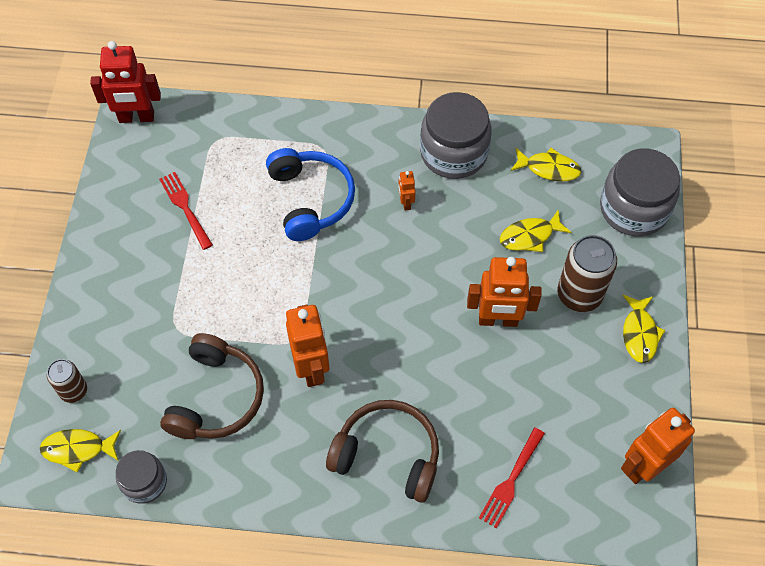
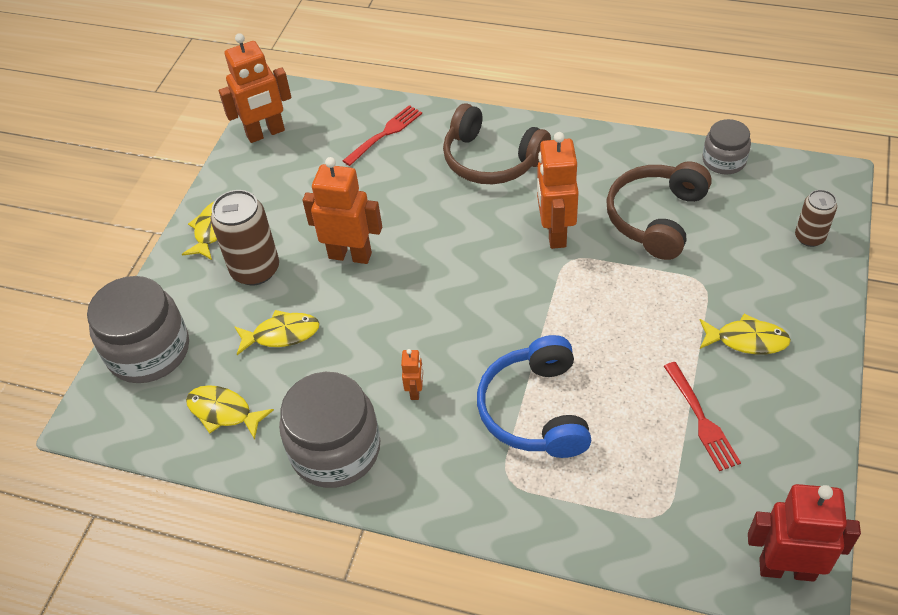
camera: 165 degrees left, 10 degrees down
(78, 449) = (794, 190): yellow fish -> yellow fish (747, 340)

